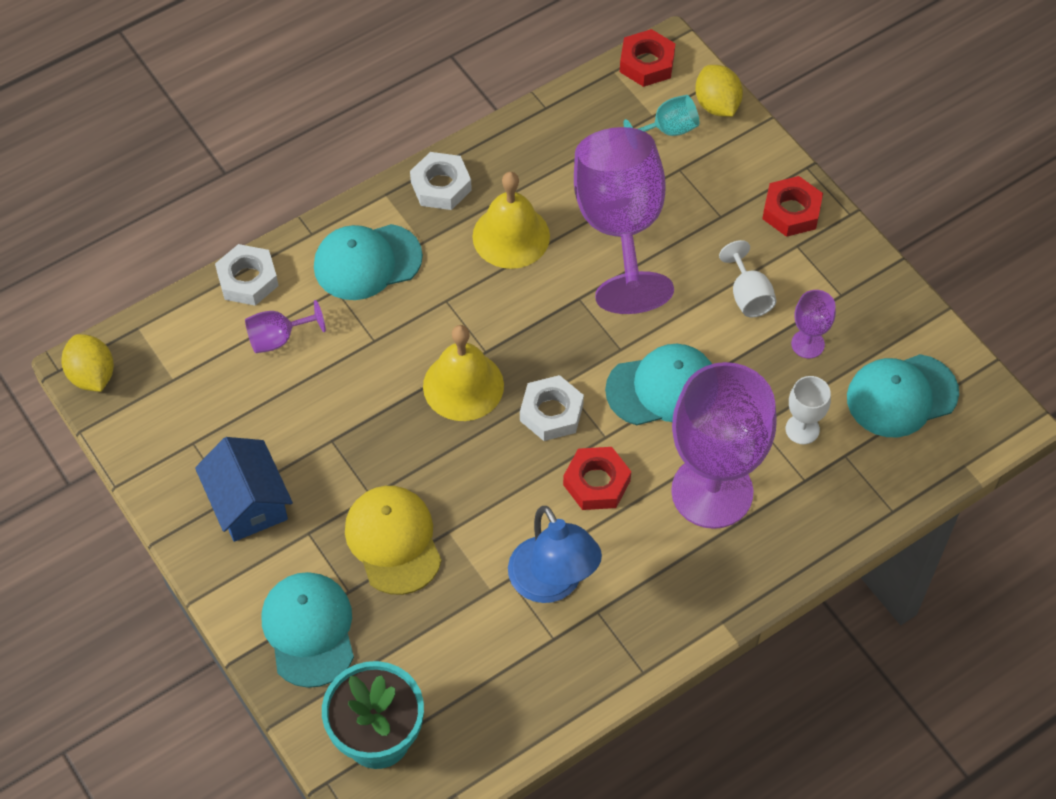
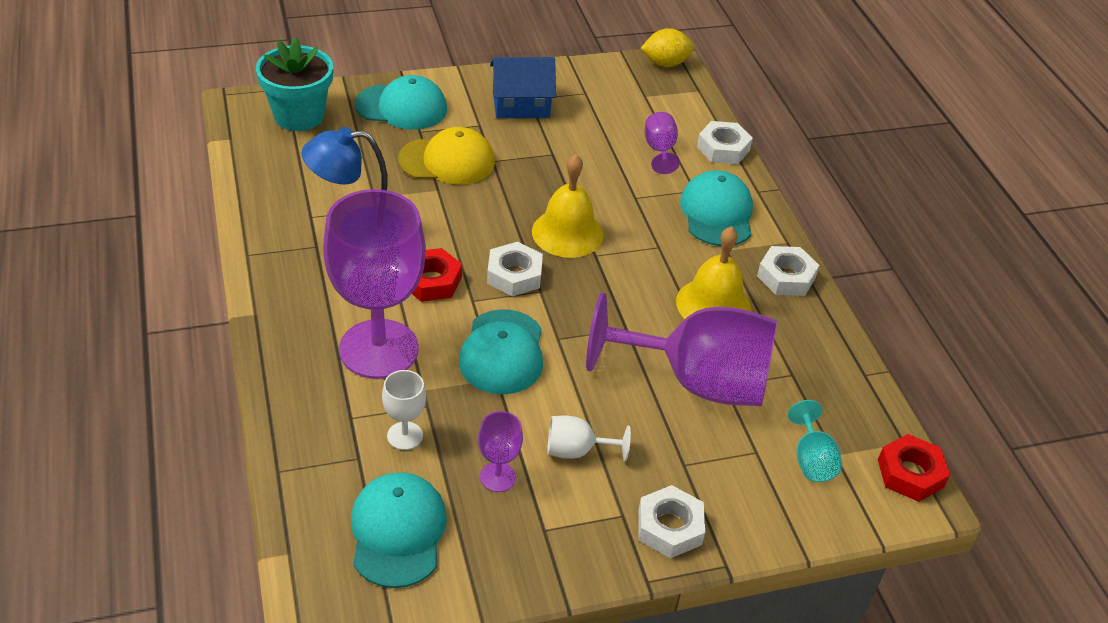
camera: 105 degrees right, 15 degrees down
(717, 105) = (837, 515): yellow lemon -> none
(791, 211) = (669, 527): red nut -> white nut

